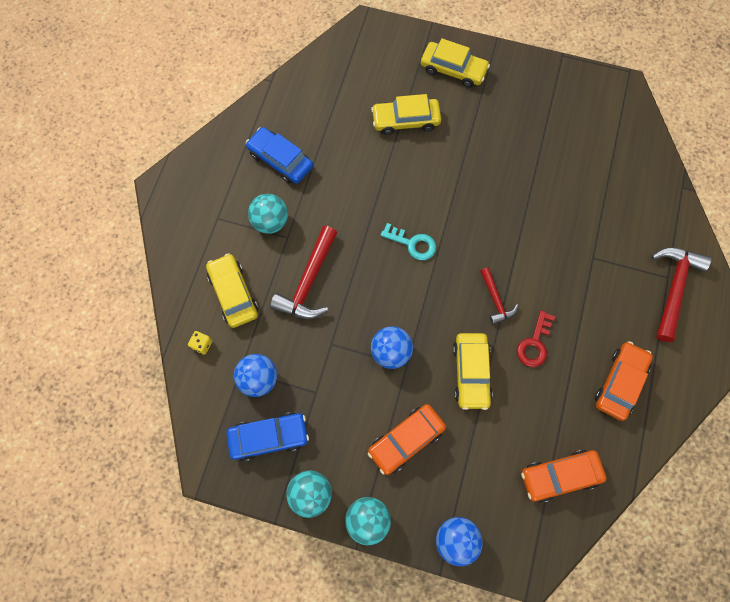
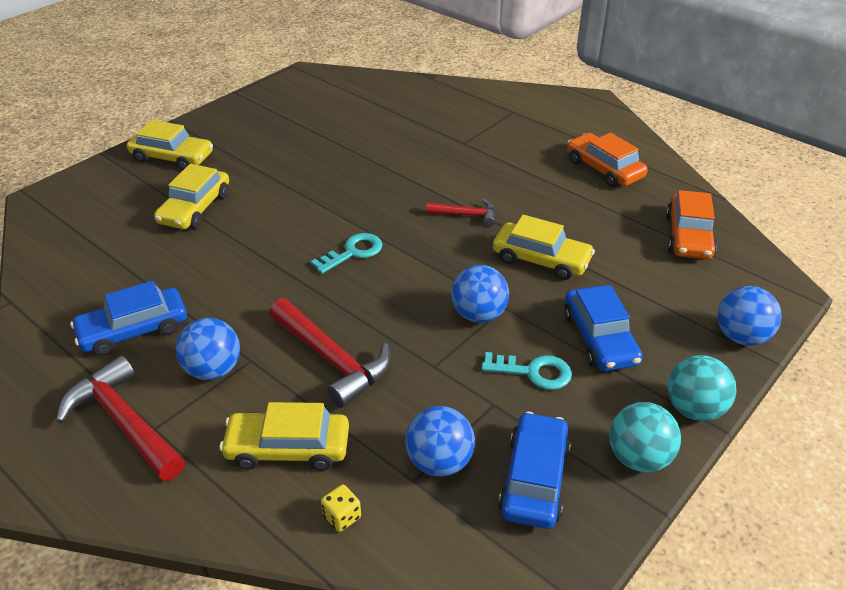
camera: 65 degrees left, 30 degrees down
(270, 222) = (213, 370): turquoise ball -> blue ball
(354, 407) = (533, 372): none -> turquoise key
(406, 440) = (599, 338): orange car -> blue car
(453, 69) = (172, 157): yellow car -> yellow car turned 60 degrees clockwise
(534, 344) = (533, 206): red key -> none
(673, 288) = (525, 112): red hammer -> red hammer (124, 422)

